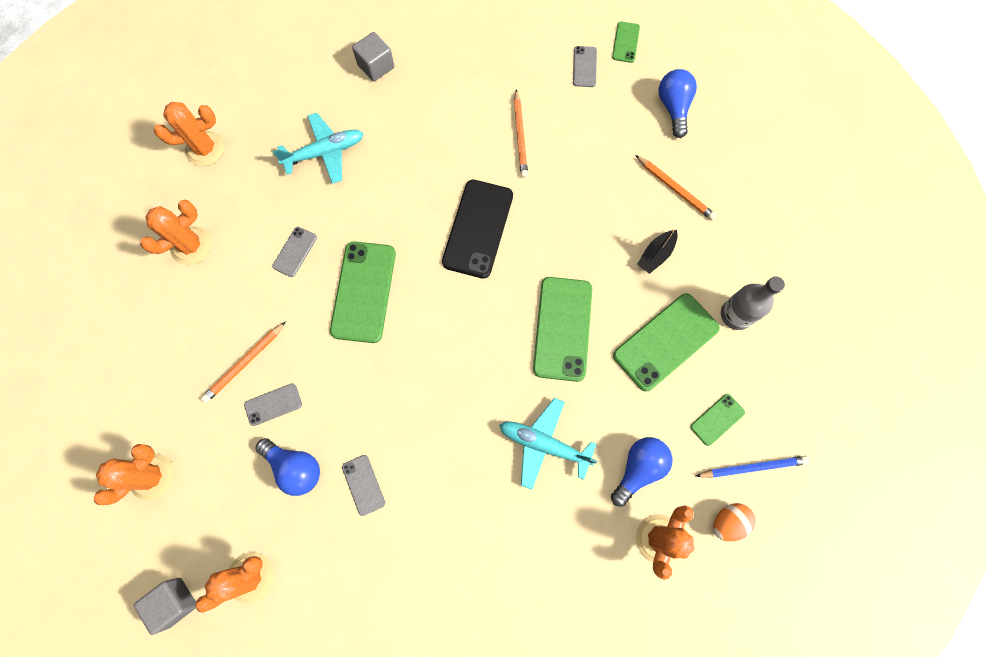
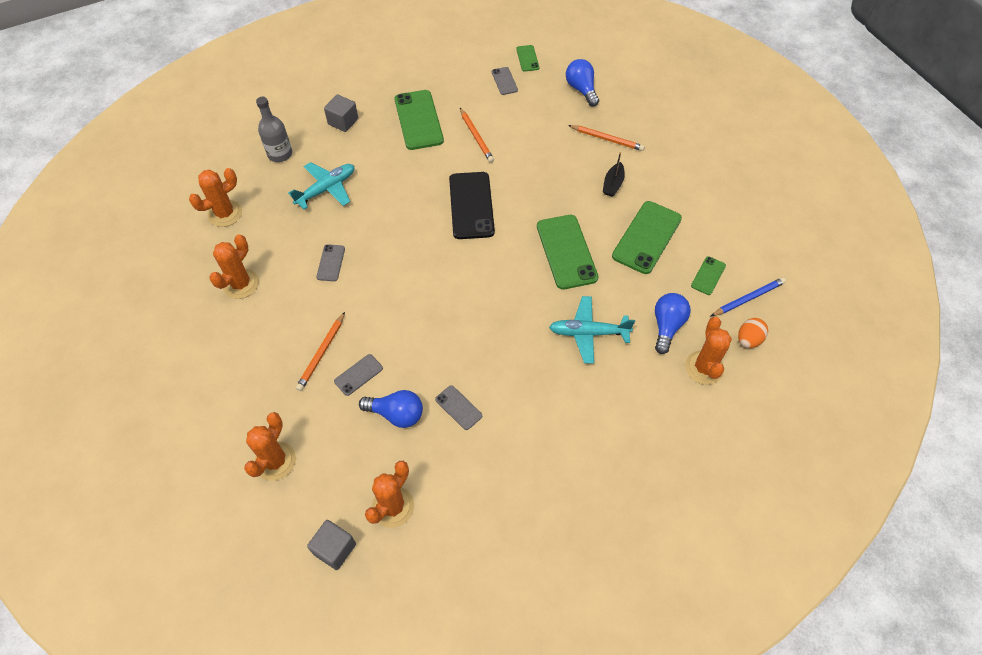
camera: 20 degrees left, 15 degrees down
(363, 292) = (399, 273): green phone -> green phone (418, 120)
(736, 314) = (689, 205): grey bottle -> grey bottle (280, 154)

